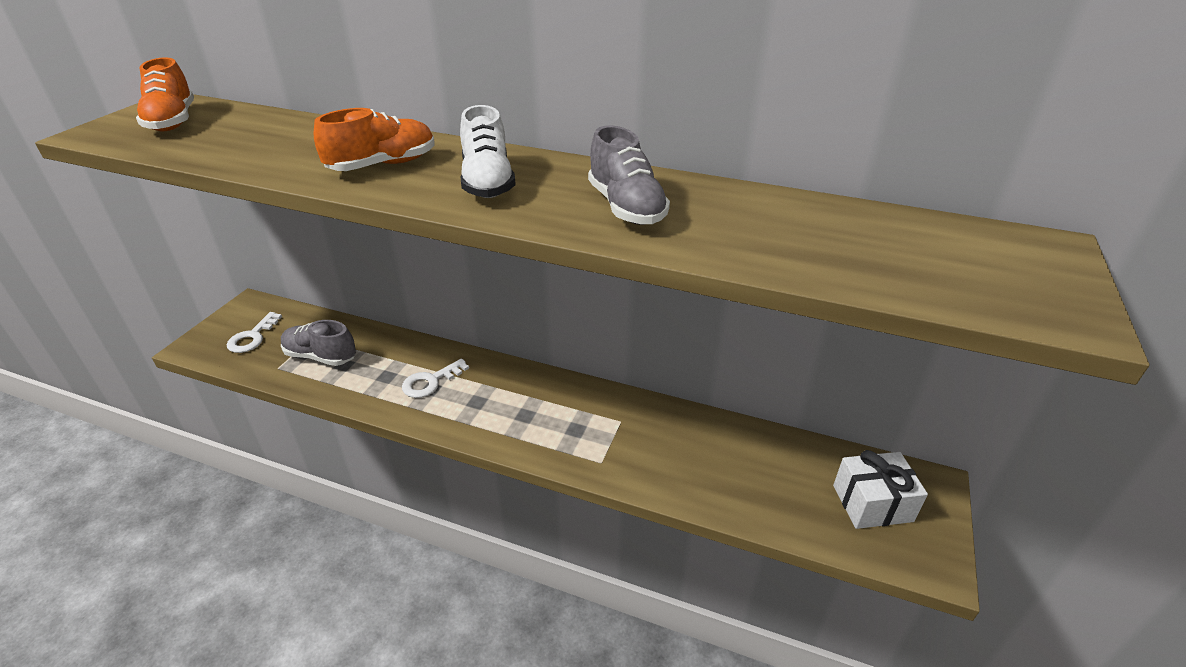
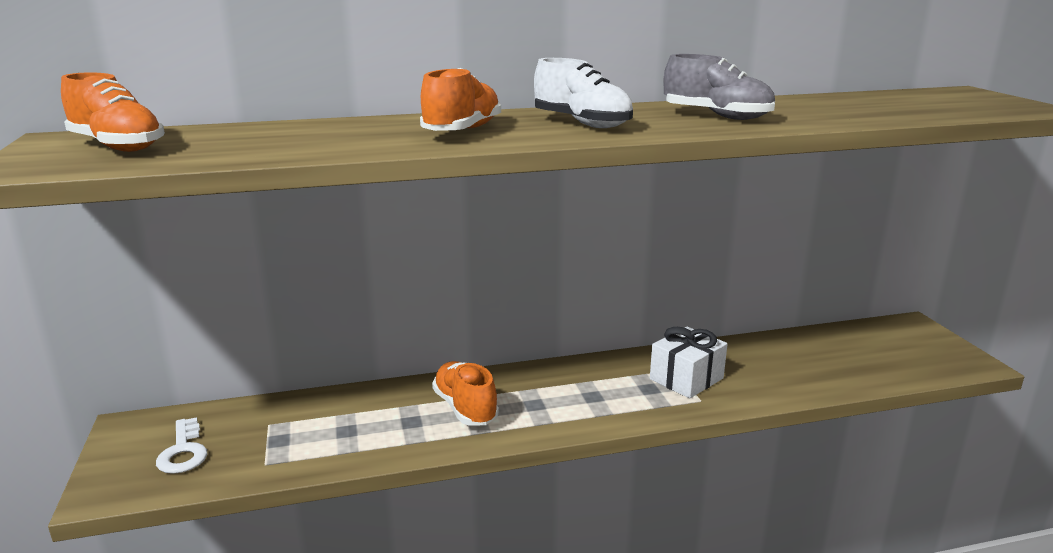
camera: 35 degrees left, 15 degrees down
(321, 356) = (306, 435): grey shoe -> none
(430, 382) = (465, 408): white key -> orange shoe
(872, 503) = (898, 348): white gift -> white gift (686, 379)

